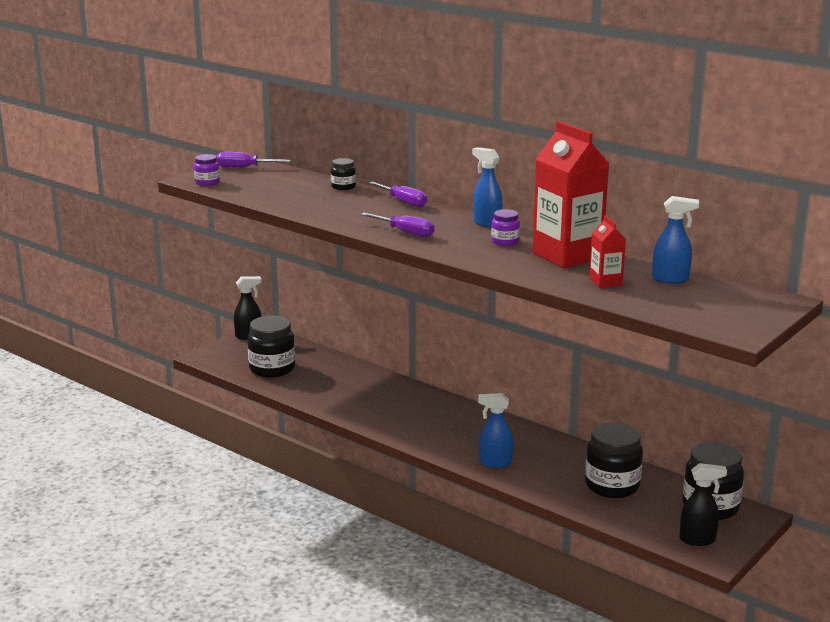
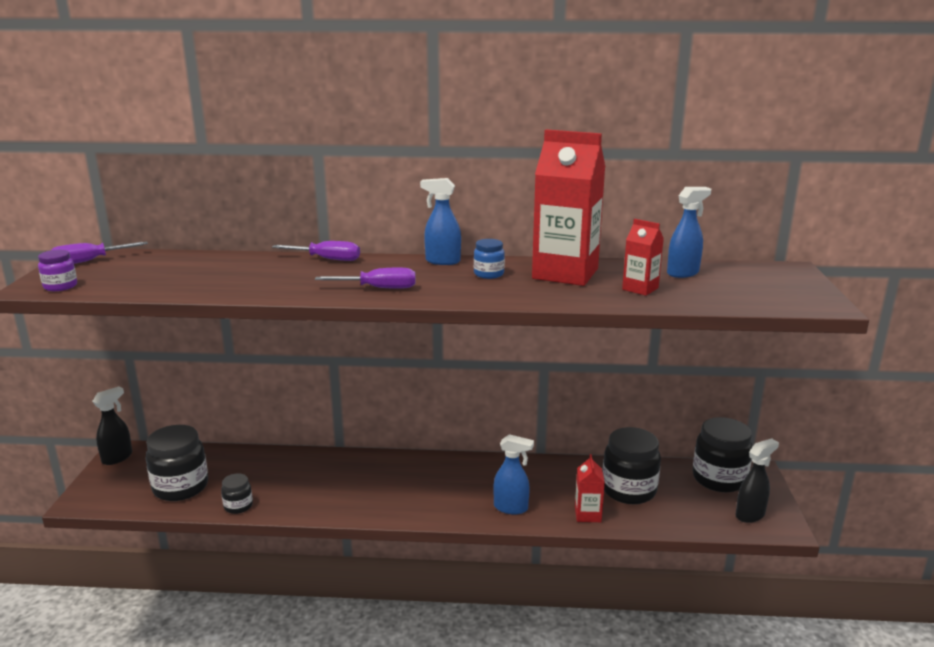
camera: 35 degrees left, 0 degrees up
(343, 187) = (238, 258): black jar -> black jar (238, 506)
(495, 463) = (511, 508): blue spray bottle -> blue spray bottle turned 135 degrees counterclockwise
(505, 241) = (489, 274): purple jar -> blue jar
(552, 488) = (587, 514): none -> red carton

